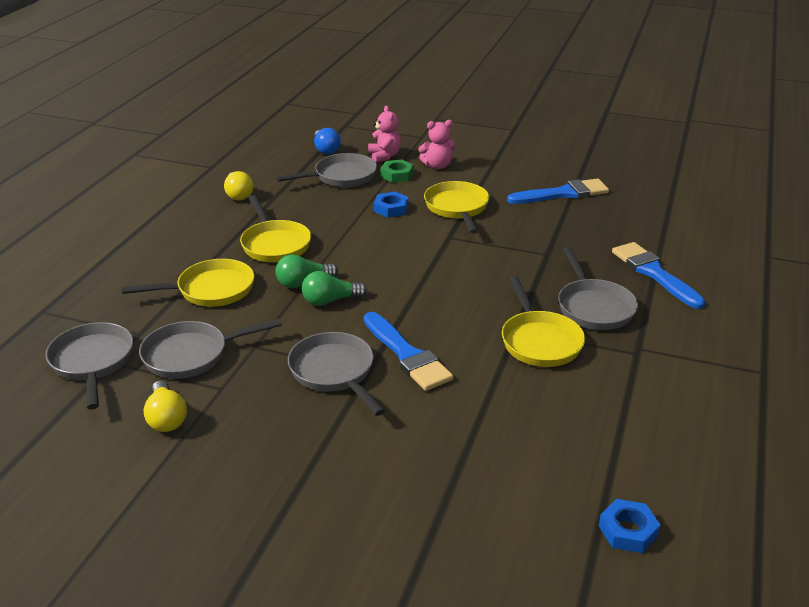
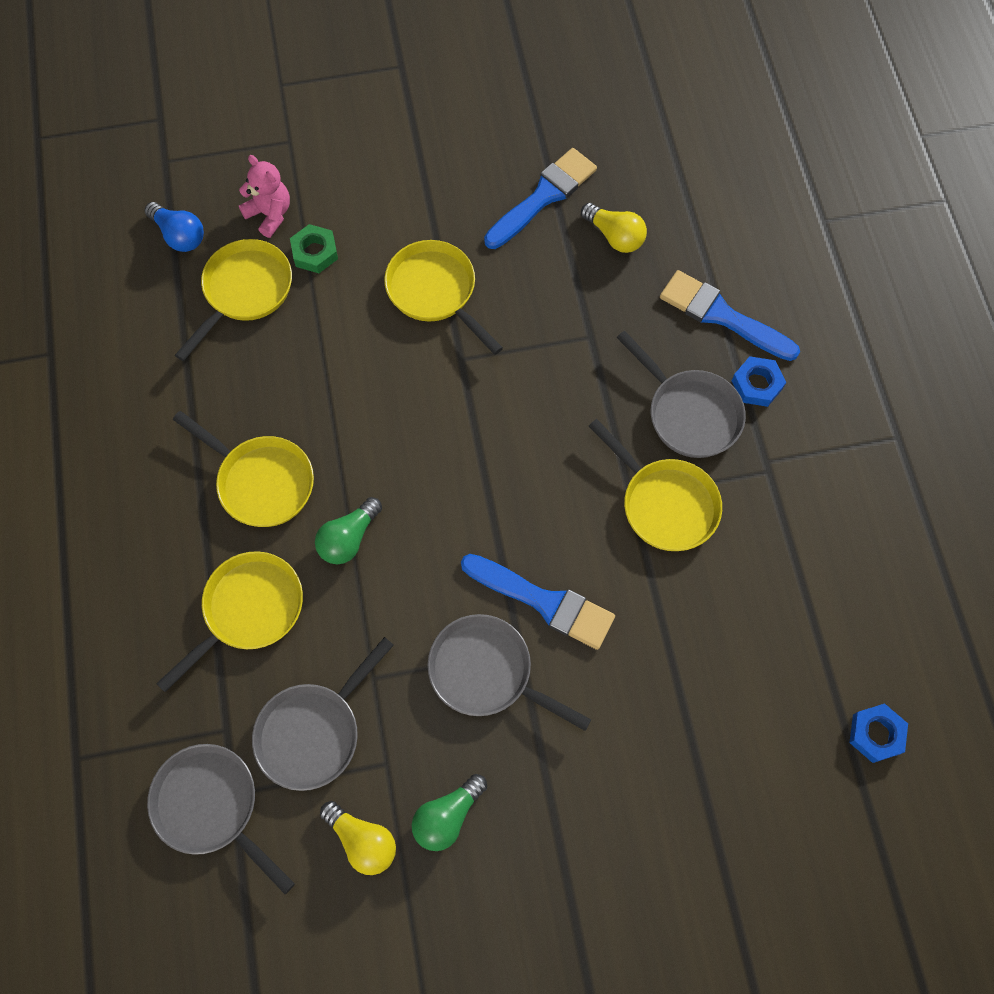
camera: 30 degrees left, 35 degrees up
(238, 194) = (136, 399): yellow light bulb -> yellow light bulb (614, 236)
(330, 301) = (402, 554): green light bulb -> green light bulb (447, 816)
(341, 177) = (244, 292): grey pan -> yellow pan
(391, 208) = (355, 333): blue nut -> blue nut (757, 384)
(437, 166) = (354, 205): pink teddy bear -> none

